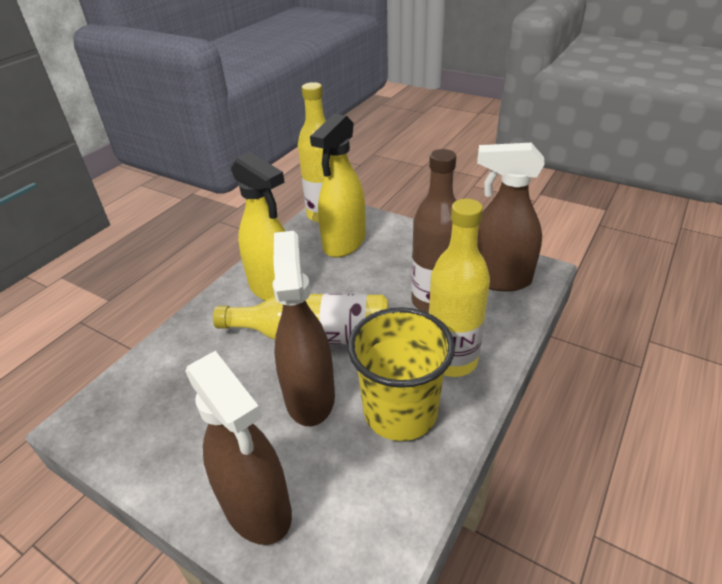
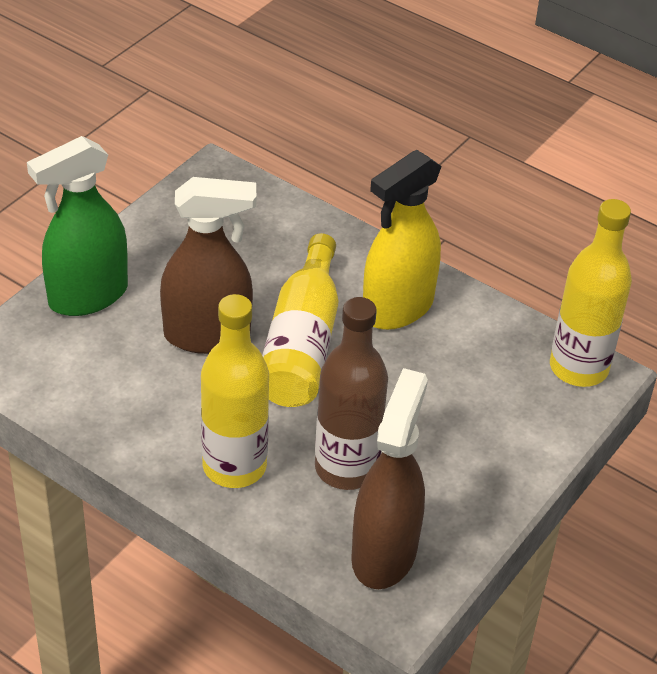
camera: 90 degrees right, 5 degrees up
(257, 507) = (88, 296): brown spray bottle -> green spray bottle
(344, 243) = (496, 385): yellow spray bottle -> none
(400, 412) = (168, 407): yellow cup -> none

